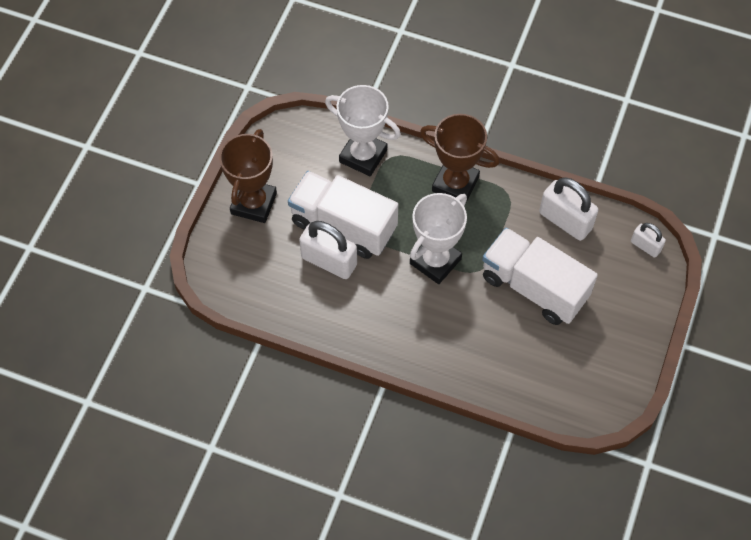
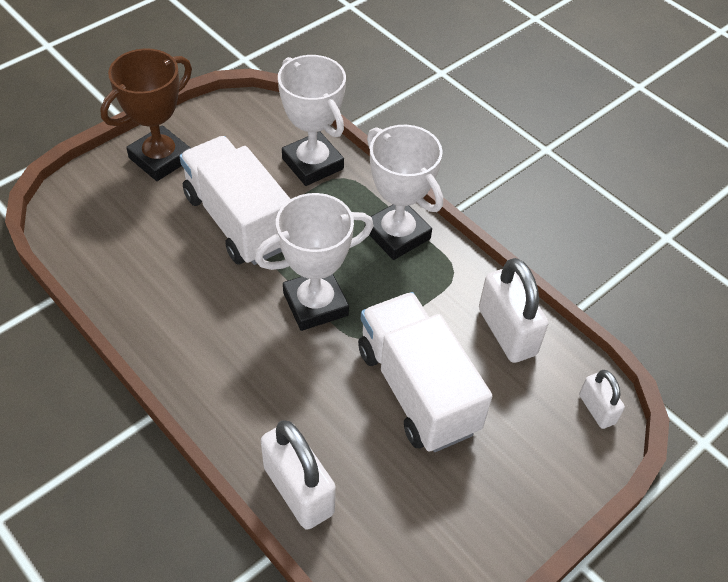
camera: 25 degrees right, 10 degrees down
(329, 261) = (194, 249): white padlock -> white padlock (299, 490)
(455, 184) = (397, 234): brown trophy -> white trophy

